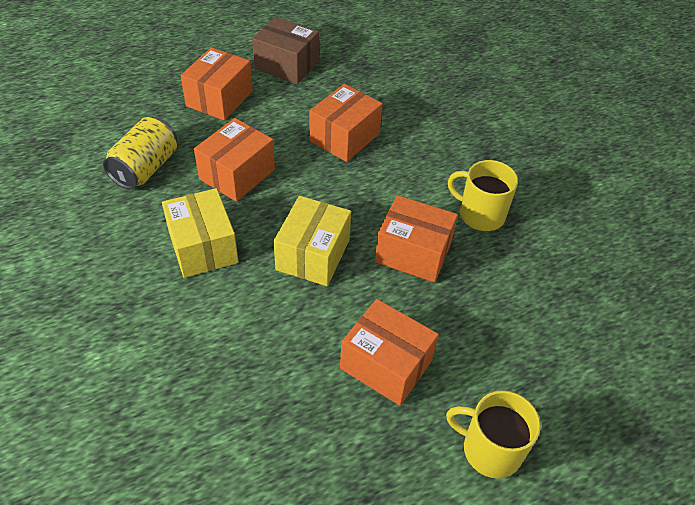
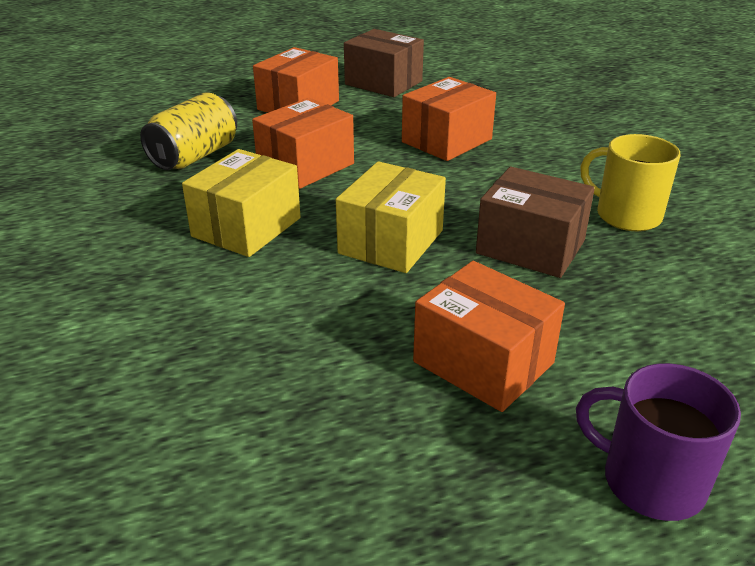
camera: 10 degrees right, 15 degrees down
(203, 247) = (246, 227): yellow box -> yellow box turned 45 degrees clockwise
(413, 253) = (530, 247): orange box -> brown box
(490, 449) = (650, 481): yellow mug -> purple mug

